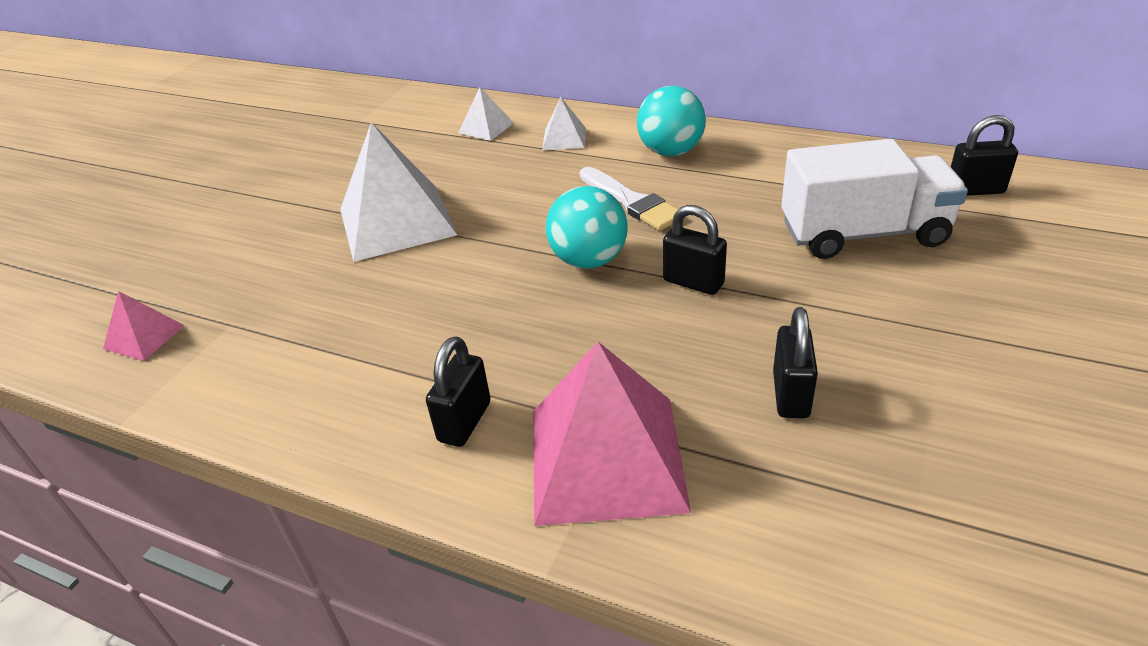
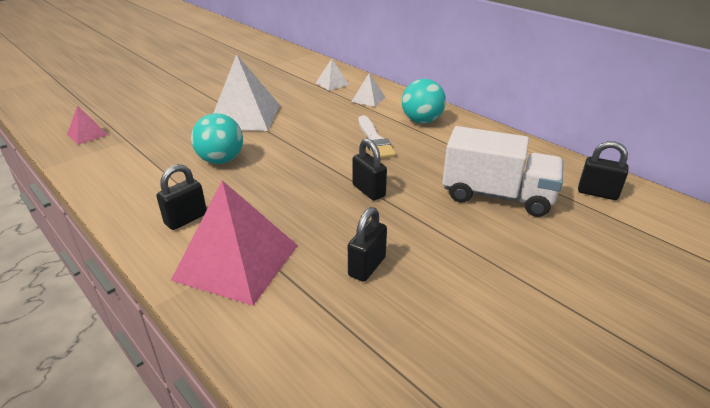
camera: 20 degrees right, 5 degrees down
(589, 260) = (322, 162): turquoise ball -> turquoise ball (221, 160)

